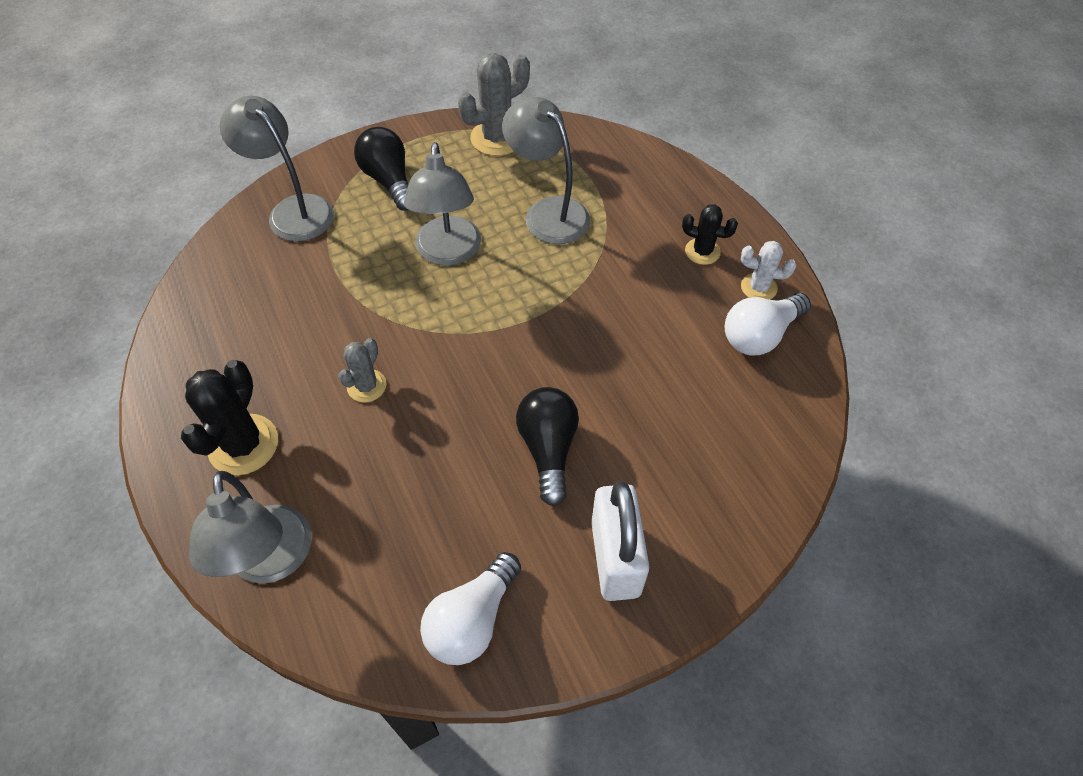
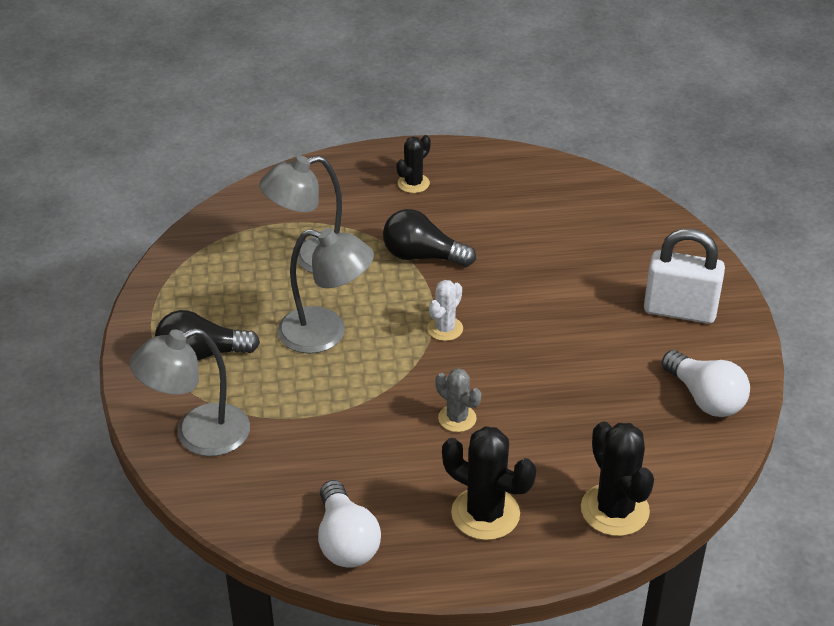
camera: 70 degrees left, 15 degrees down
(271, 561) = (614, 510): grey lamp -> black cactus
(497, 138) = (191, 267): grey cactus -> none
(548, 449) = (571, 321): black light bulb -> black light bulb (422, 256)
(758, 287) = (467, 166): white cactus -> white cactus (445, 329)
(760, 335) = (514, 181): white light bulb -> white light bulb (346, 541)

